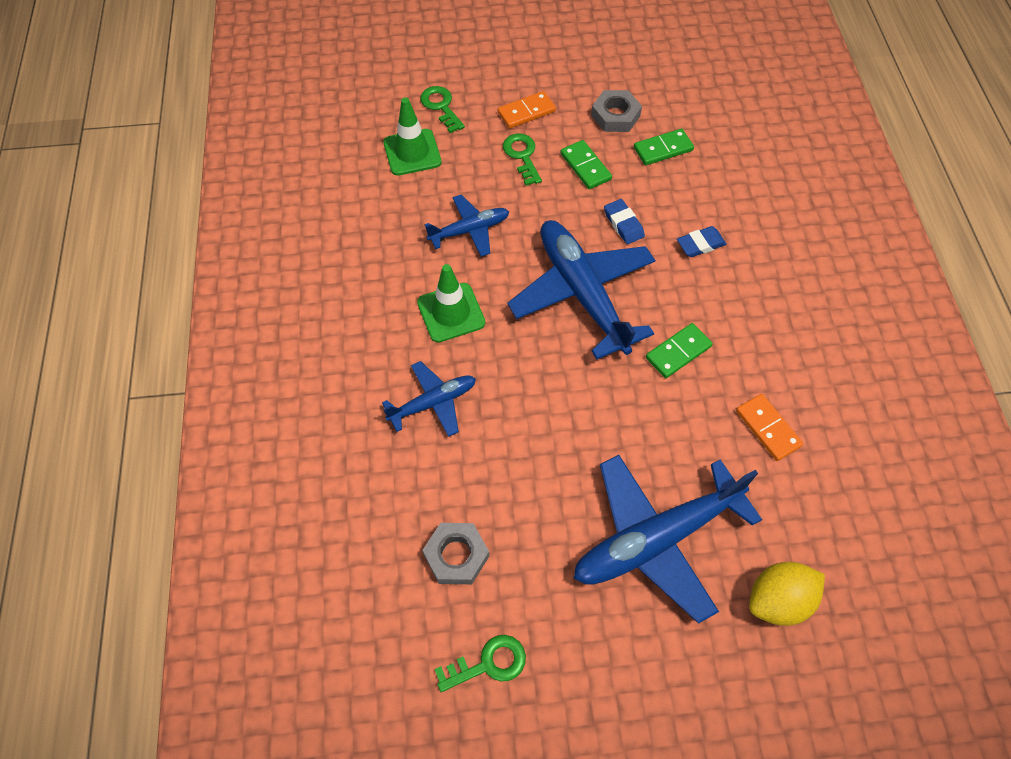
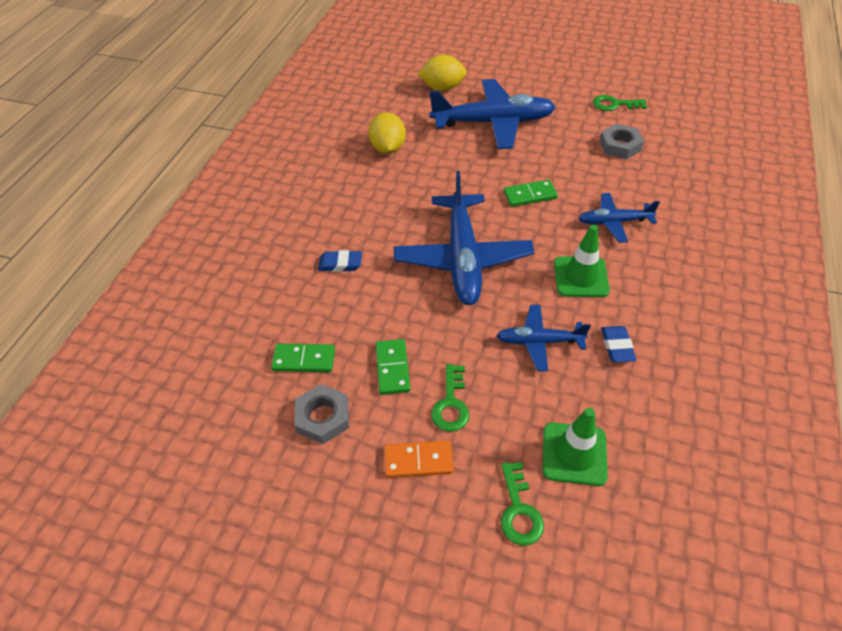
camera: 155 degrees left, 10 degrees down
(623, 224) = (393, 301): blue eraser -> blue eraser (617, 346)
(678, 352) = (414, 201): green domino -> green domino (530, 195)
(767, 428) = (388, 148): orange domino -> yellow lemon

